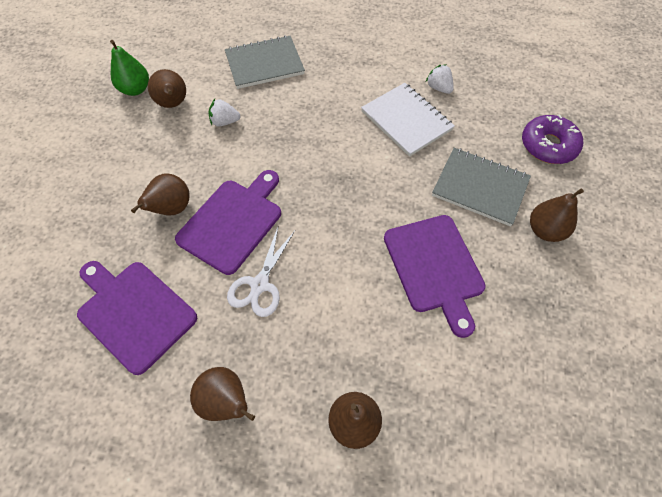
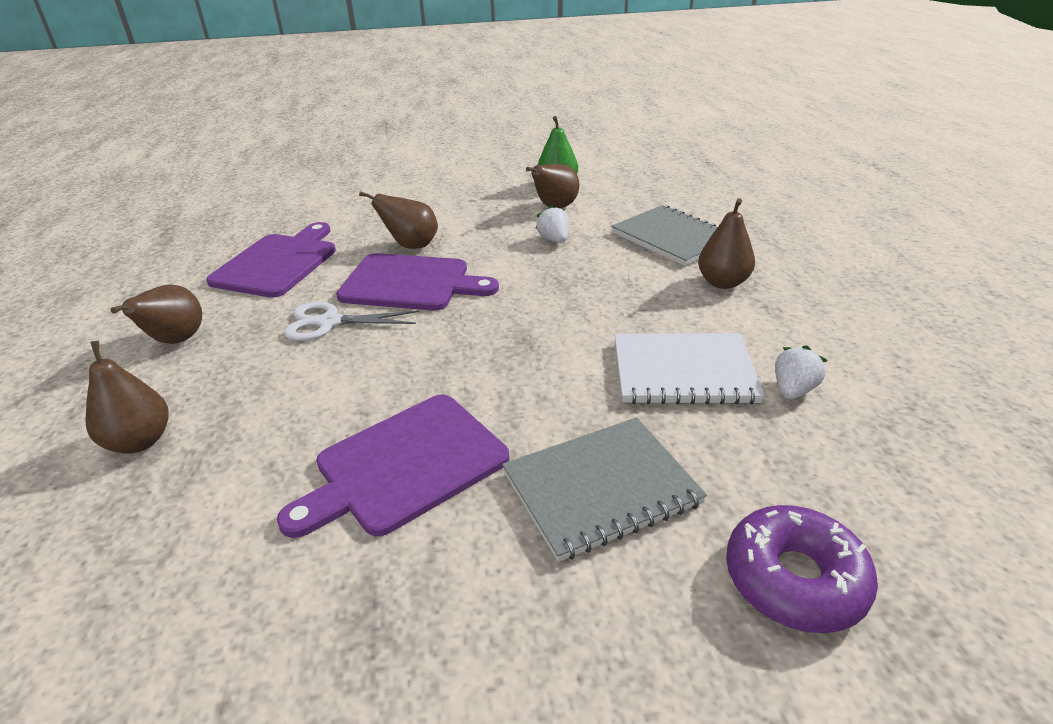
camera: 70 degrees right, 25 degrees down
(406, 120) = (683, 372): white notebook -> white notebook turned 60 degrees clockwise
(480, 187) = (601, 488): grey notebook -> grey notebook turned 60 degrees clockwise
(545, 230) = (552, 611): brown pear -> brown pear (722, 283)

